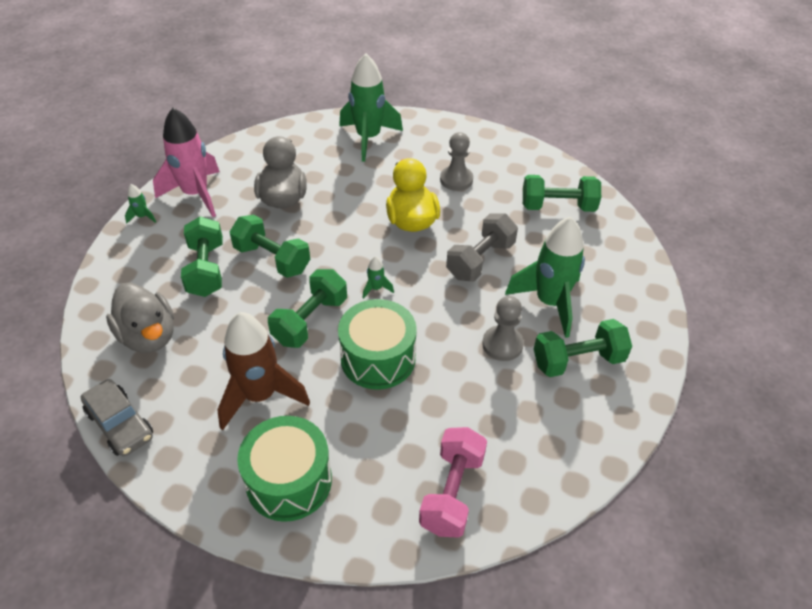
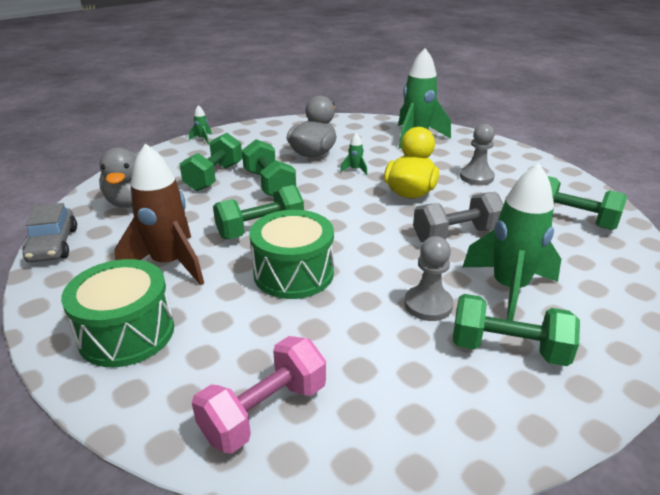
camera: 30 degrees right, 15 degrees down
(196, 194) = (251, 137): pink rocket -> none
(376, 288) = (337, 226): green rocket -> green rocket (355, 170)

